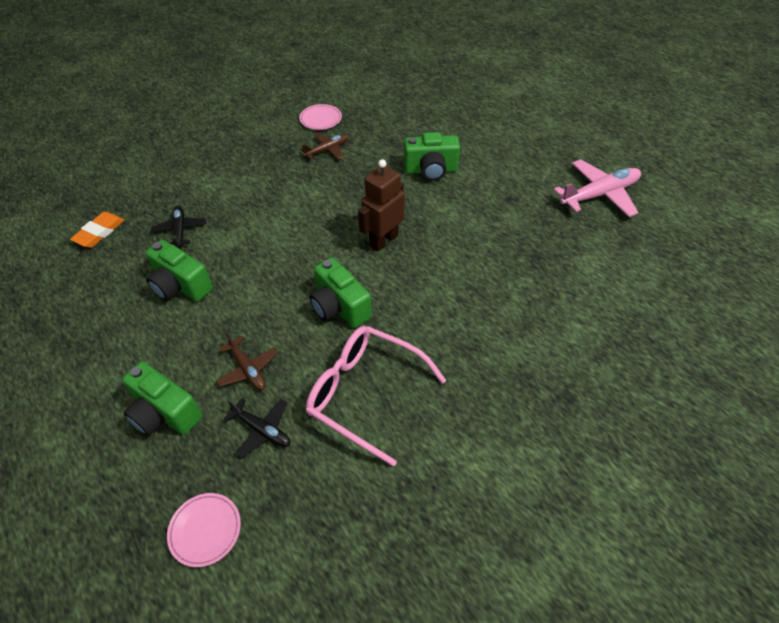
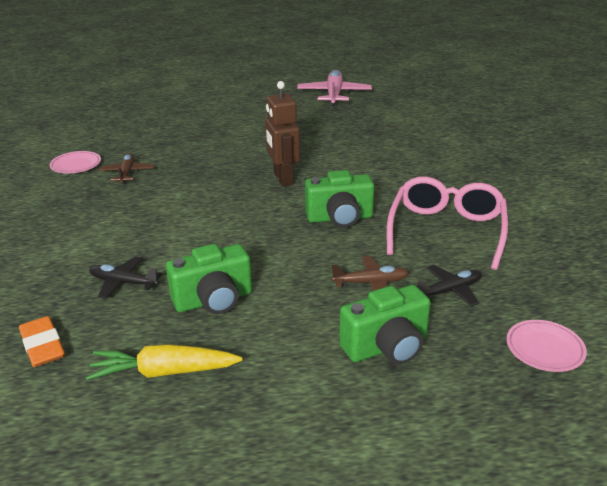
camera: 60 degrees left, 20 degrees down
(93, 301) = (164, 372): none -> yellow carrot
(365, 393) = (446, 231): pink glasses -> pink glasses turned 135 degrees clockwise
(431, 170) = (225, 138): green camera -> none

